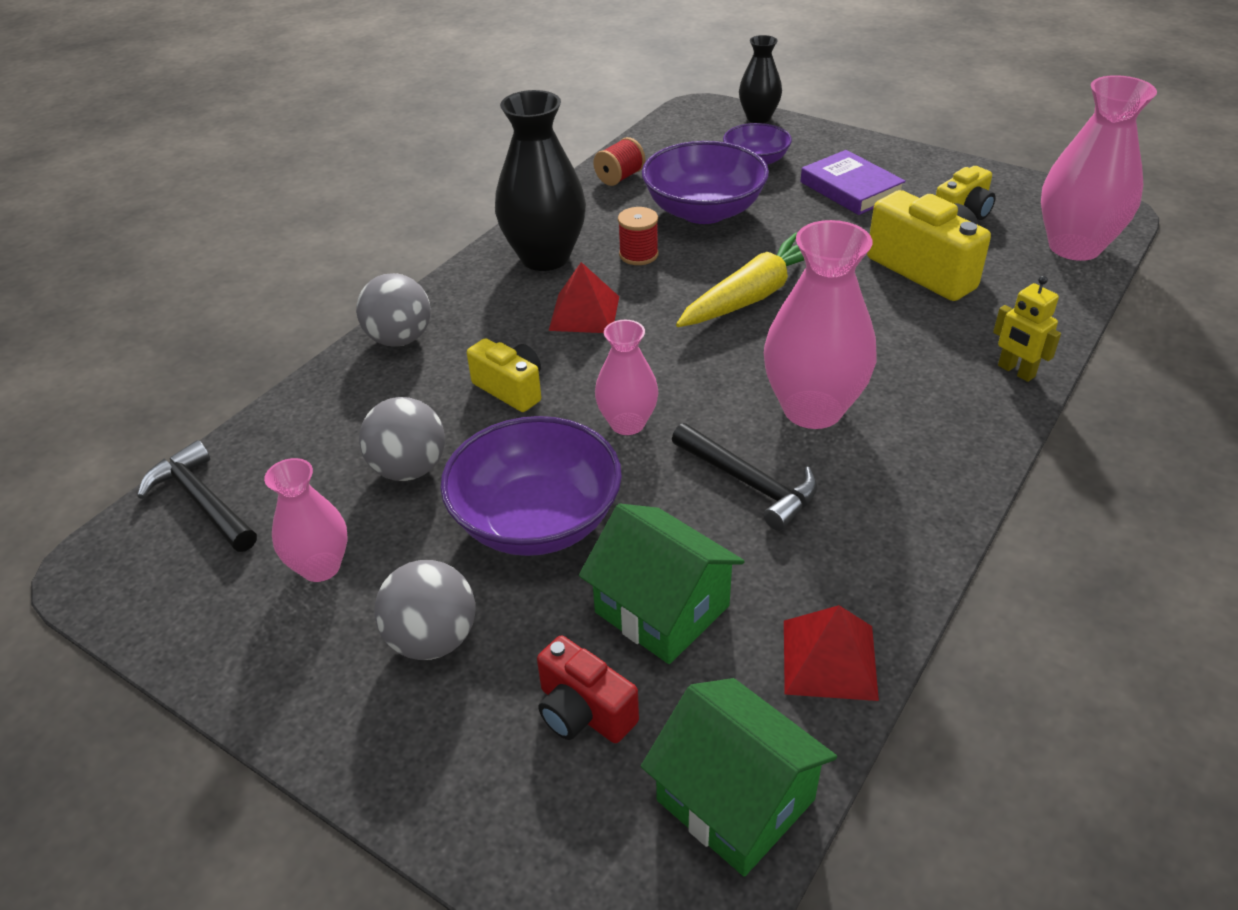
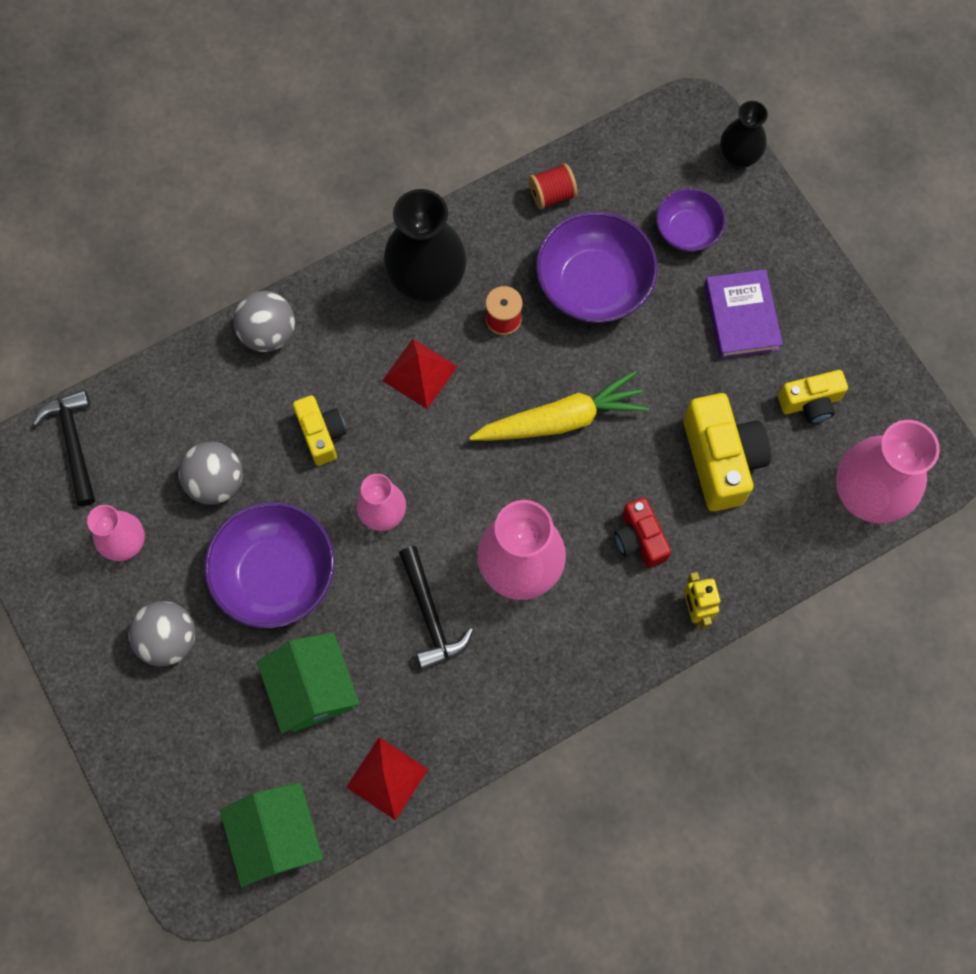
camera: 25 degrees right, 30 degrees up
(583, 712) = (228, 737): red camera -> red camera (639, 539)

